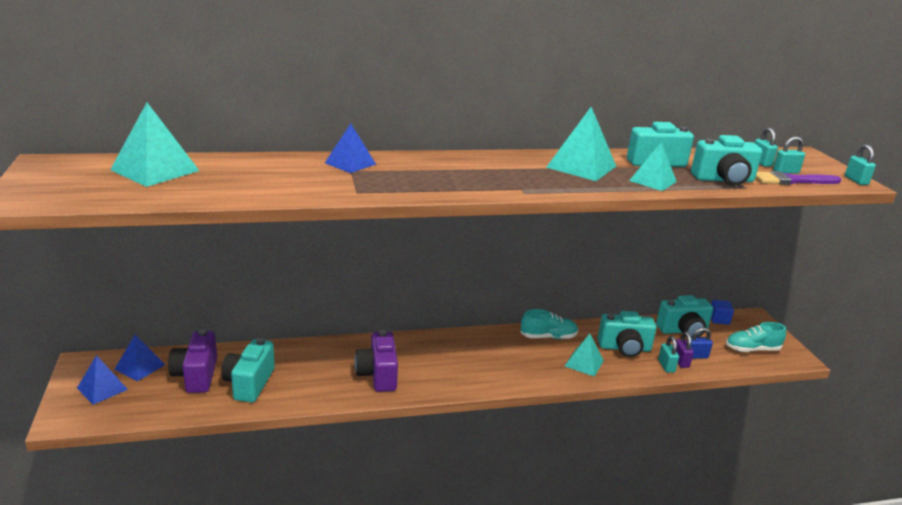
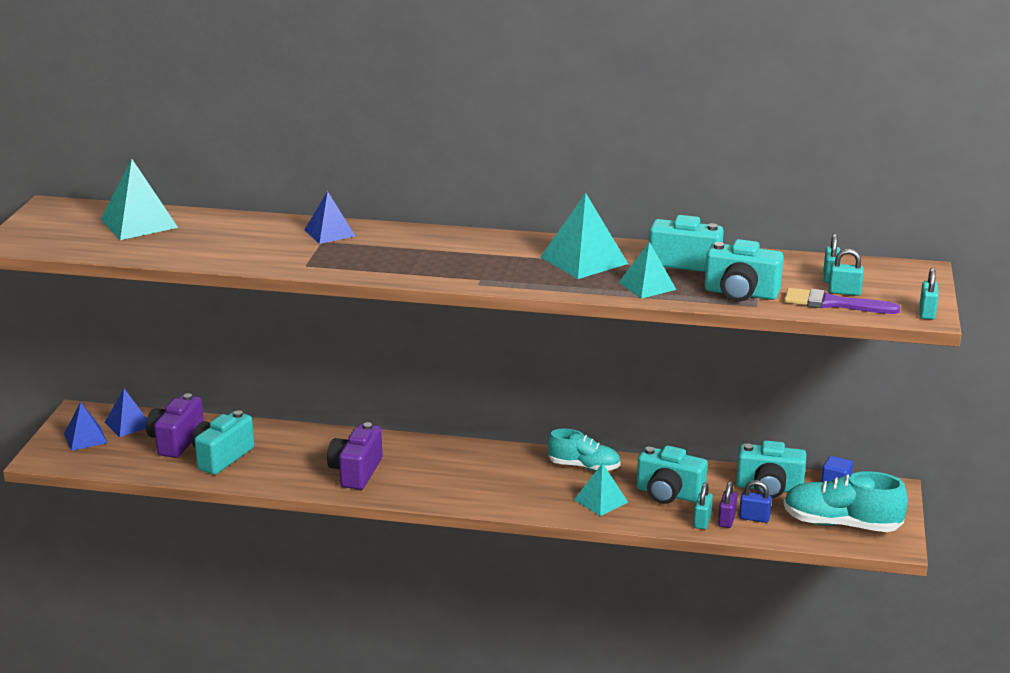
camera: 25 degrees right, 0 degrees up
(752, 349) = (841, 524): turquoise shoe -> turquoise shoe, size x1.52

